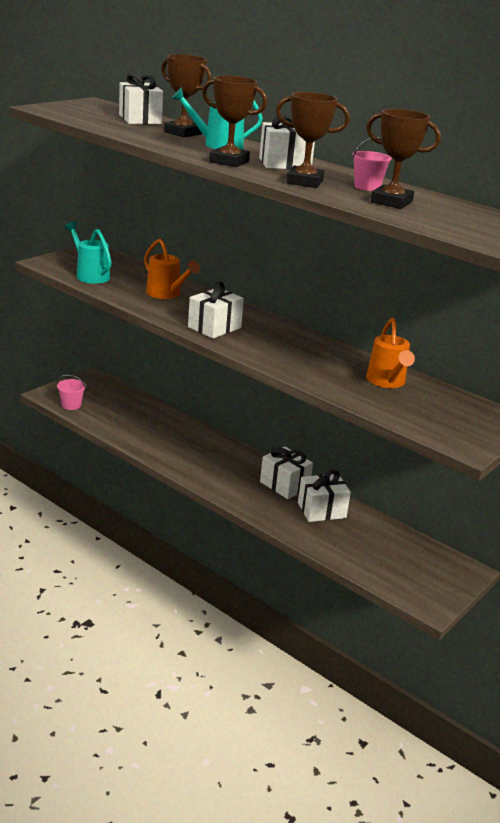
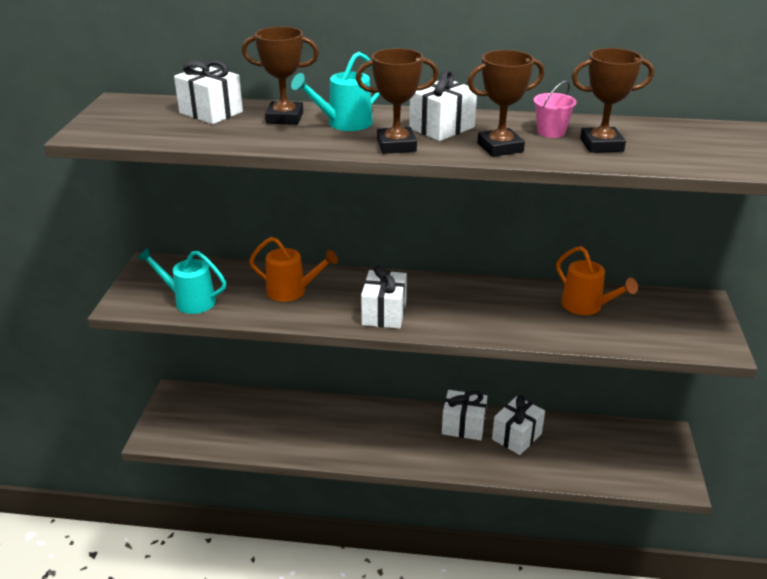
camera: 30 degrees left, 5 degrees up
(71, 405) = (188, 439): pink bucket -> none

